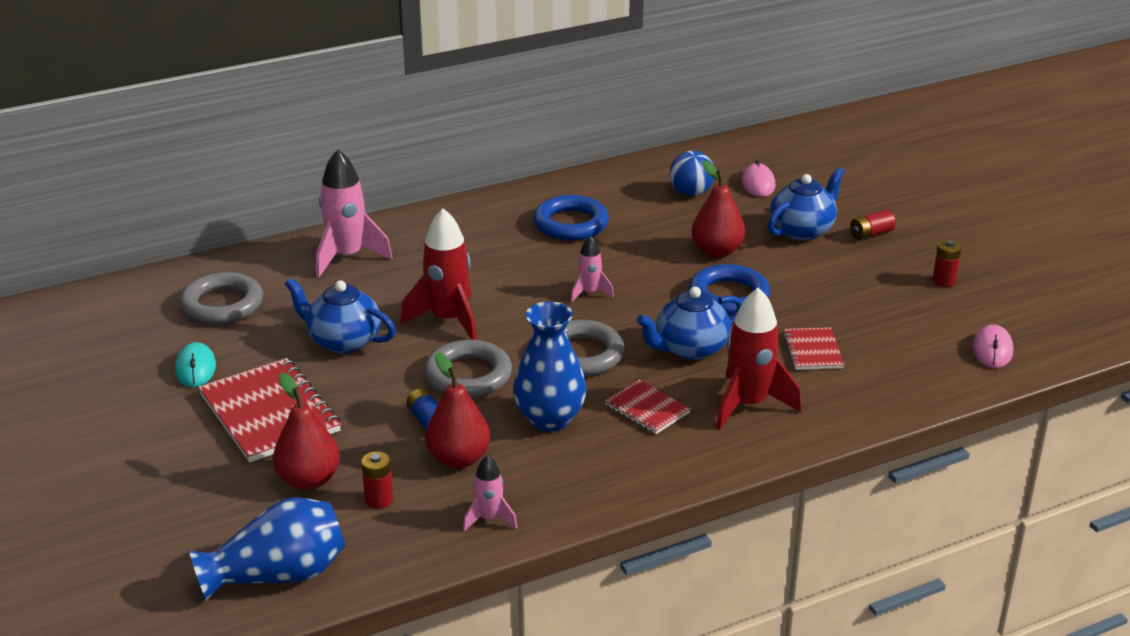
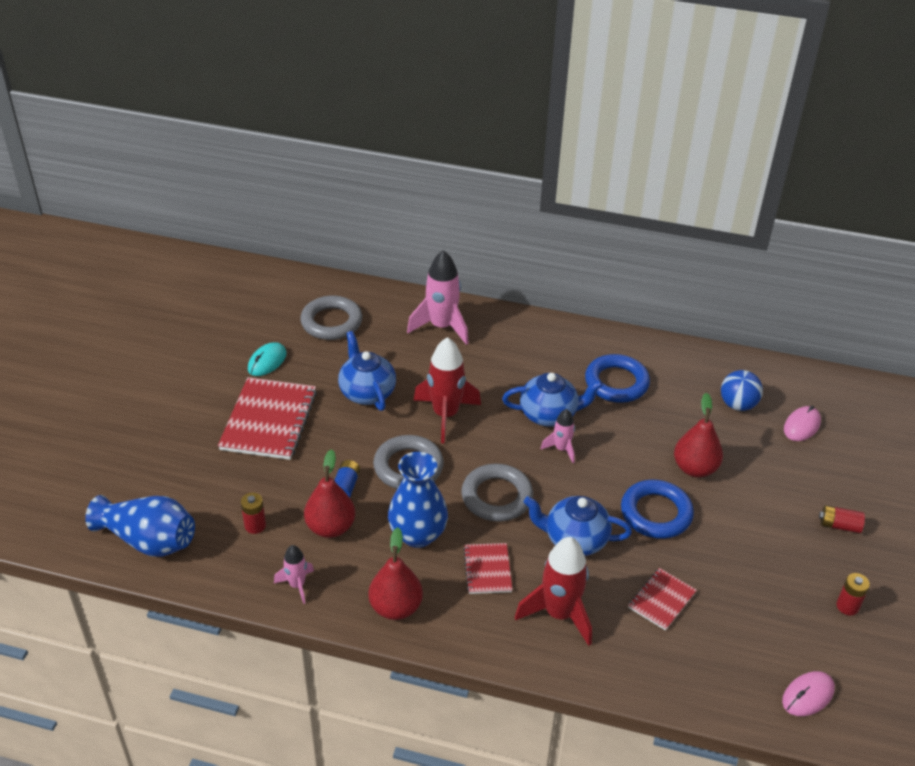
camera: 40 degrees right, 10 degrees up
(308, 480) = (235, 484): red pear -> red pear (395, 607)
(802, 230) = (786, 489): blue teapot -> blue teapot (549, 414)

